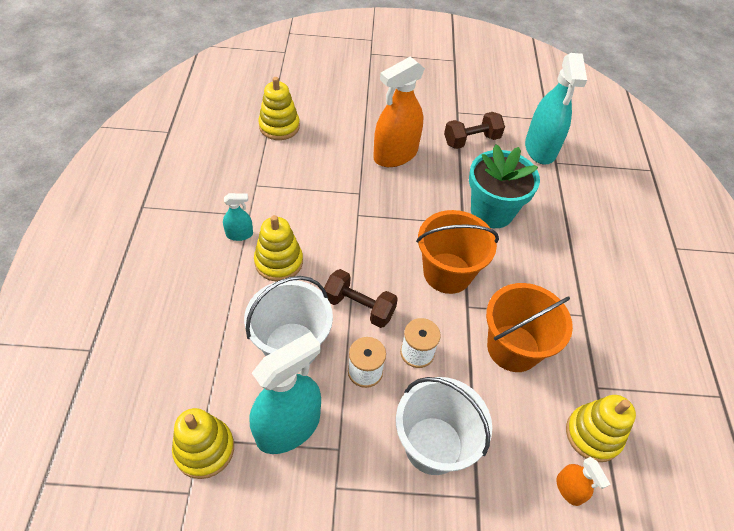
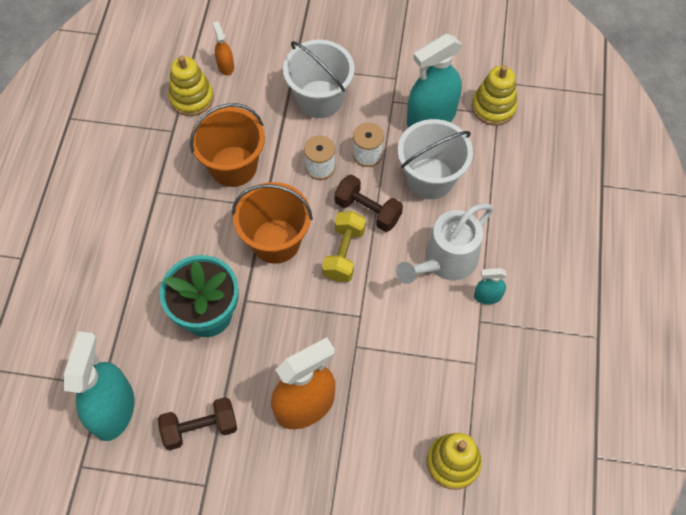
camera: 170 degrees left, 10 degrees up
(279, 262) = (445, 262): yellow stacking toy -> white watering can
(379, 265) = (344, 253): none -> yellow dumbbell

